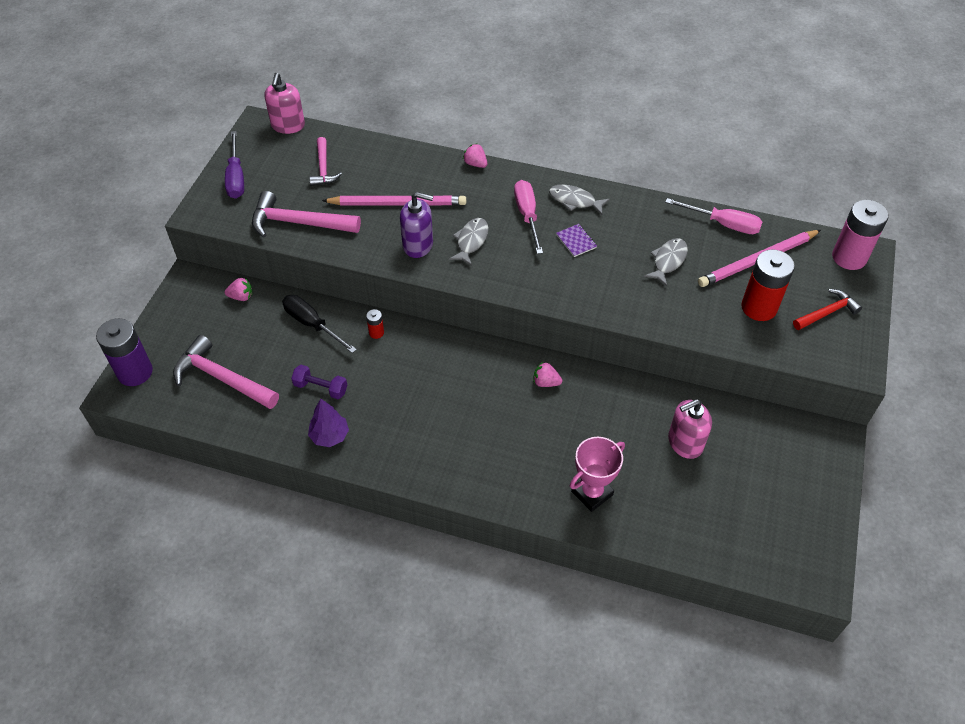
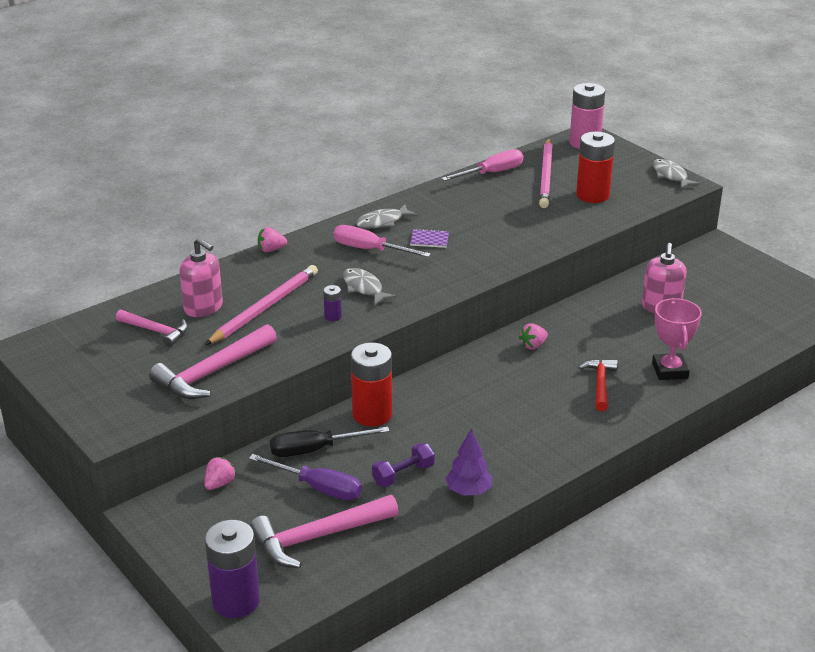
camera: 55 degrees left, 20 degrees down
(236, 177) = (90, 389): purple screwdriver -> purple screwdriver (318, 488)
(288, 125) = (61, 330): pink soap dispenser -> pink soap dispenser (203, 307)
(376, 332) = (372, 414): red battery -> red battery, size x2.24
(418, 245) = (333, 316): purple soap dispenser -> purple battery
(668, 261) = (502, 210): grey fish -> grey fish (671, 176)
(827, 313) = (627, 173): red hammer -> red hammer (600, 384)

